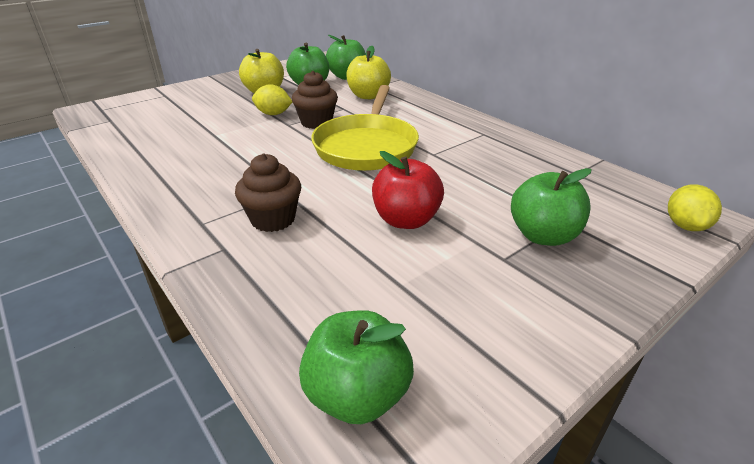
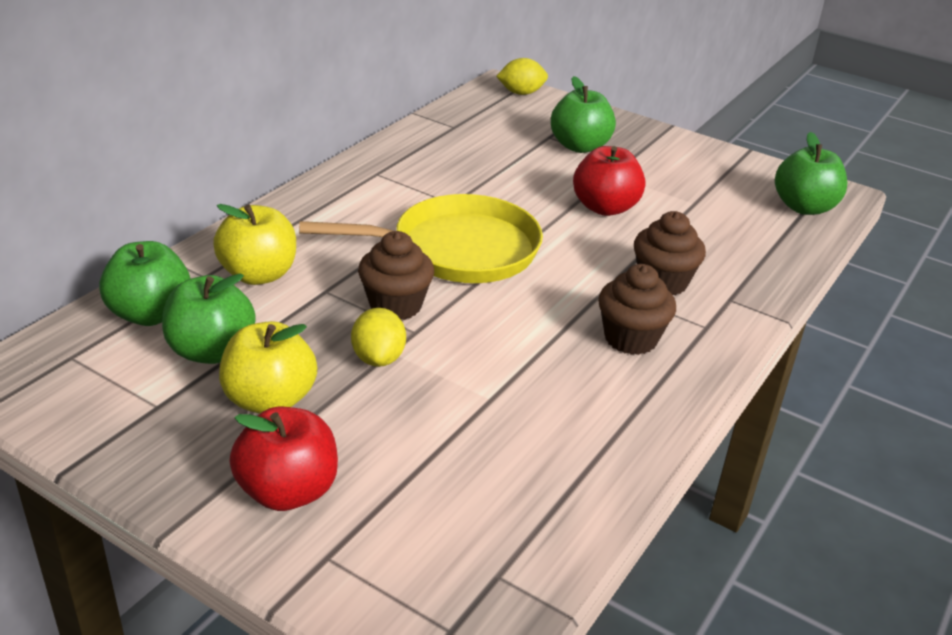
camera: 110 degrees left, 0 degrees up
(206, 92) = (288, 491): none -> red apple
(220, 187) = (630, 338): none -> brown cupcake

